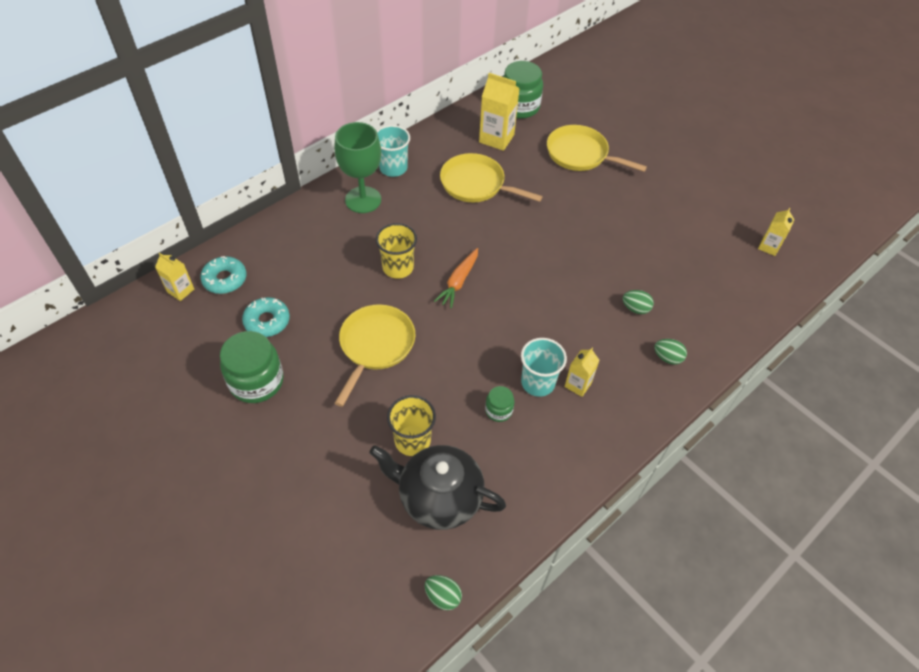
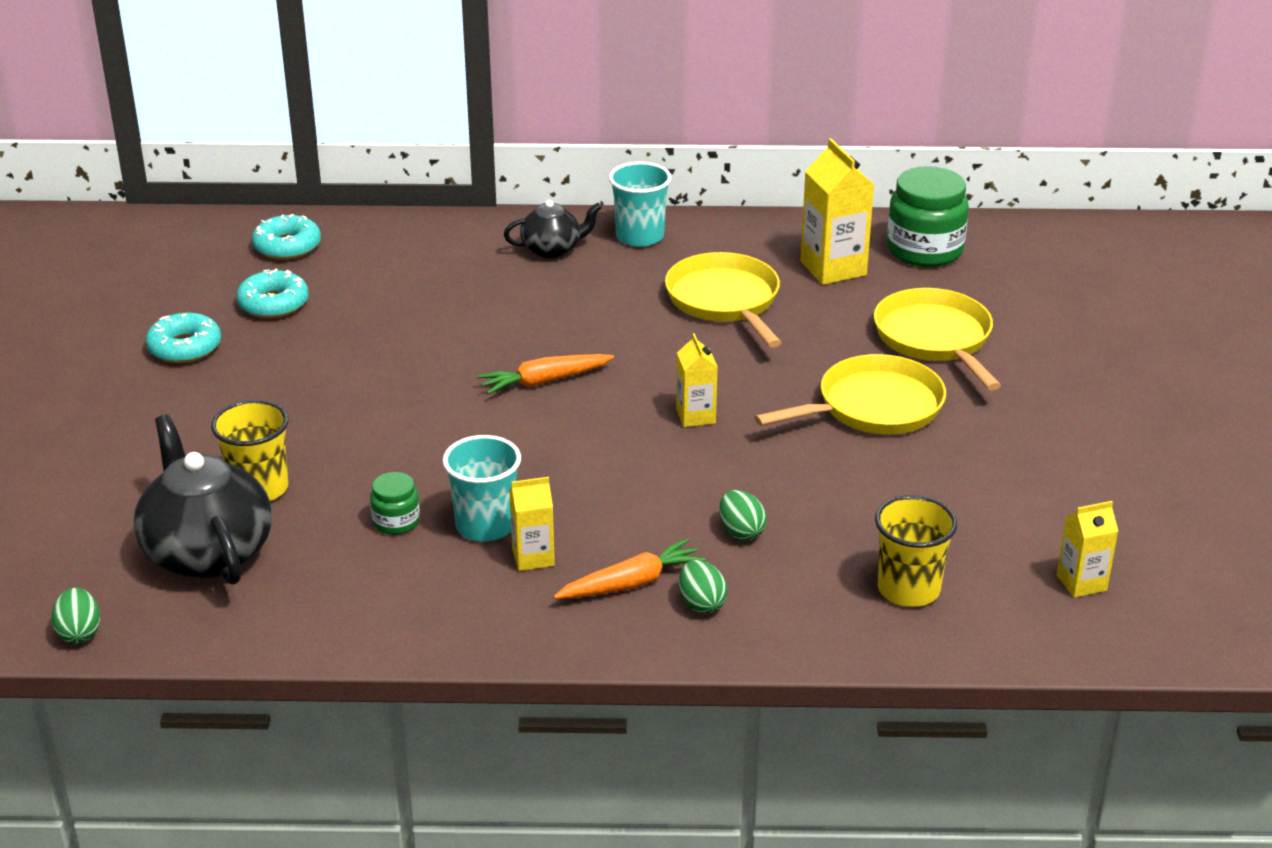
camera: 45 degrees right, 20 degrees down
(180, 290) = (230, 234): yellow carton -> yellow carton (695, 416)
(256, 381) = (185, 347): green jar -> turquoise donut
(363, 200) = (552, 249): green goblet -> black teapot
(375, 346) = (352, 386): yellow pan -> yellow pan (873, 407)
(398, 267) = (492, 331): yellow cup -> yellow cup (908, 589)
(630, 368) = (631, 583): none -> orange carrot

